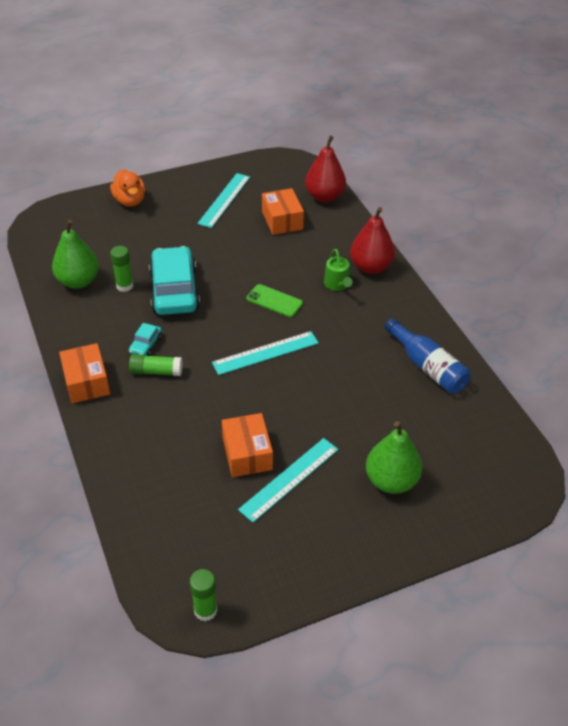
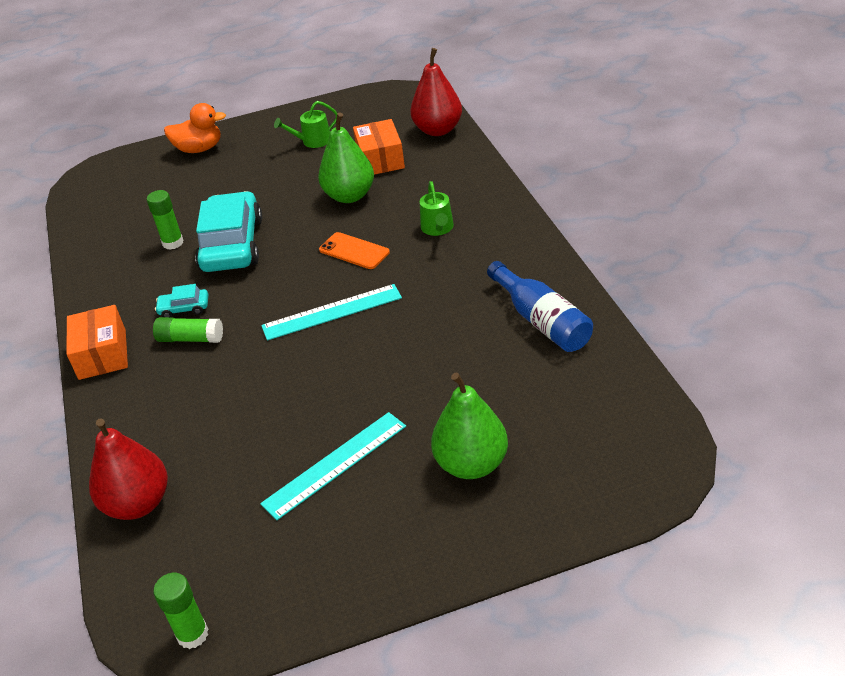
camera: 10 degrees right, 5 degrees down
(78, 281) = (119, 240): green pear -> green pear (349, 196)
(130, 201) = (199, 149): orange duck -> orange duck turned 75 degrees counterclockwise
(146, 345) = (184, 308): turquoise car -> turquoise car turned 60 degrees clockwise
(224, 200) = (313, 141): turquoise ruler -> green watering can
(247, 453) = (286, 434): orange box -> none
(274, 301) = (354, 251): green phone -> orange phone
(370, 267) = (484, 206): red pear -> red pear (138, 503)

